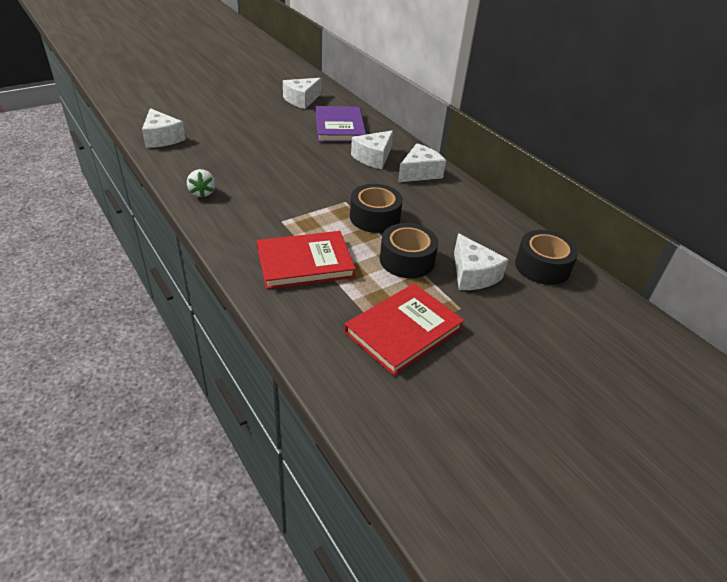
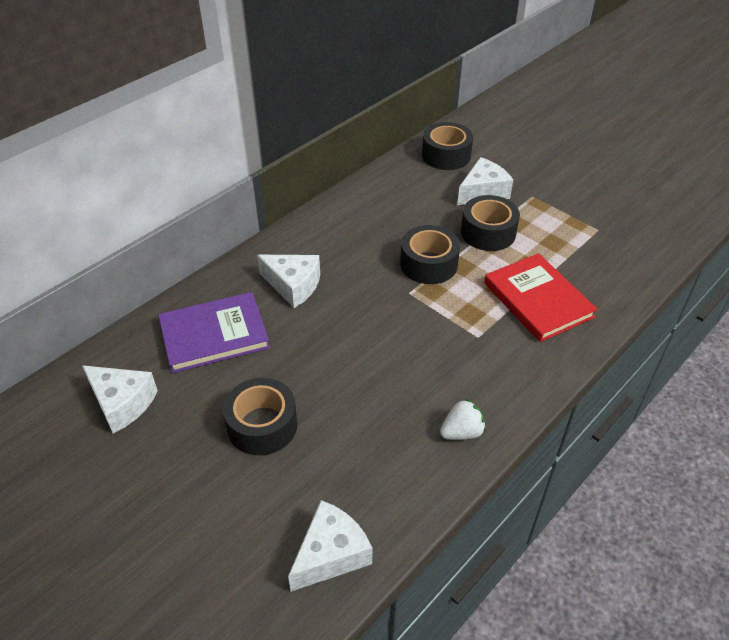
camera: 100 degrees left, 5 degrees up
(259, 132) = (262, 425): none -> black tape
(403, 330) = (582, 223): red book -> none
(419, 173) = (315, 242): white cheese -> none

